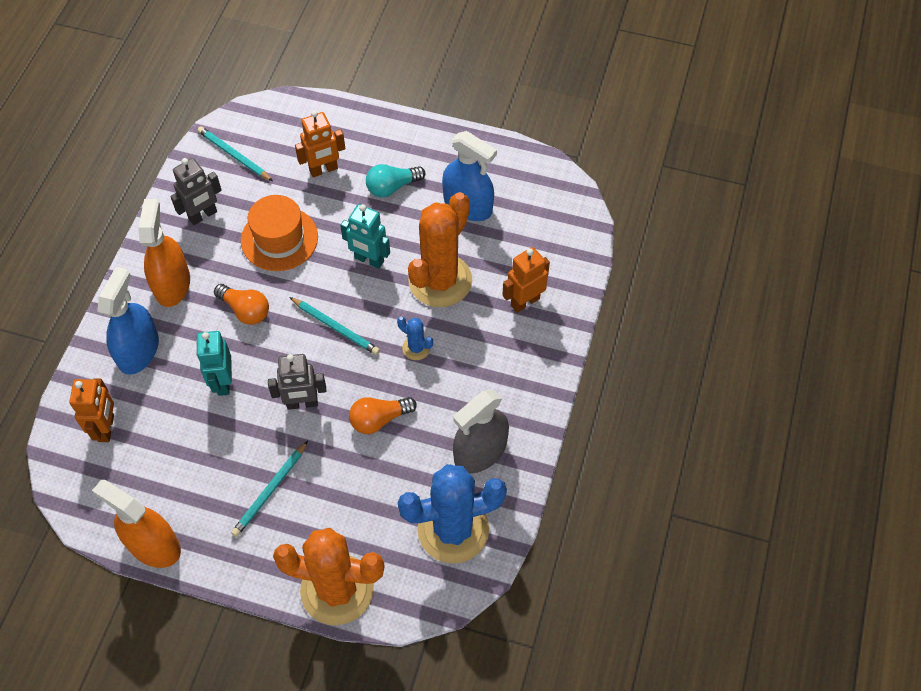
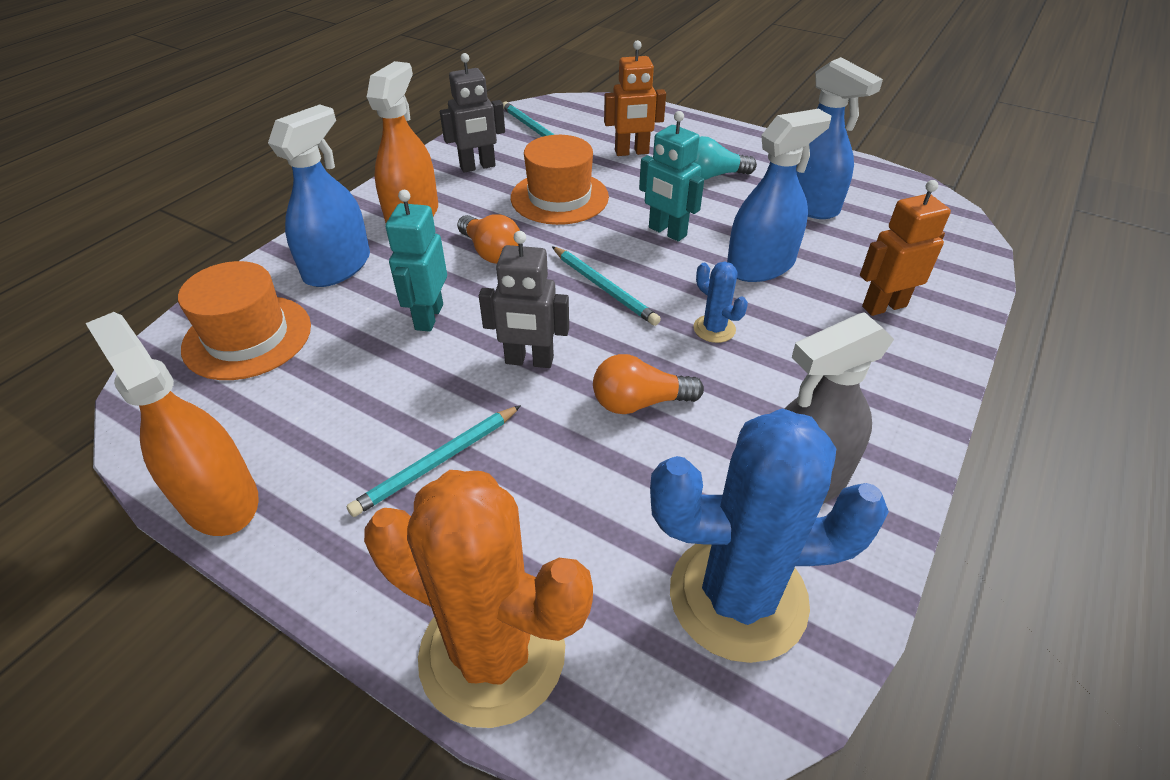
camera: 15 degrees right, 15 degrees down
(106, 428) = (247, 337): orange robot -> orange hat
(440, 280) = (760, 265): orange cactus -> blue spray bottle

